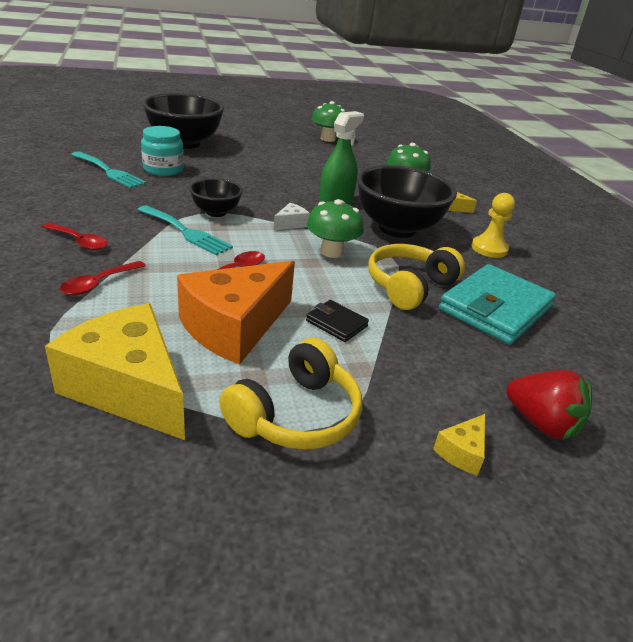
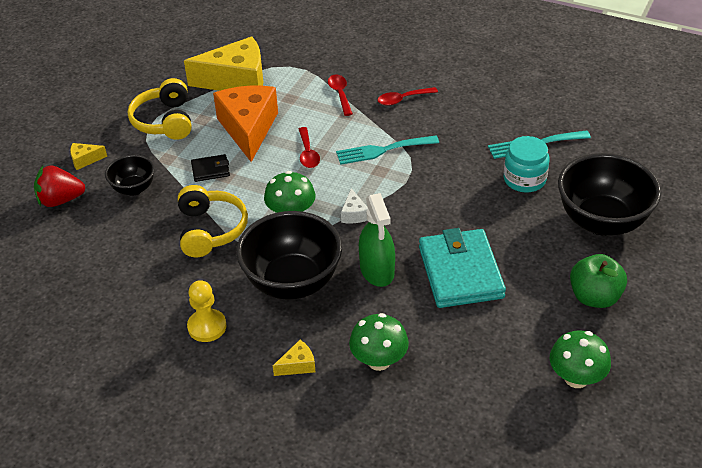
camera: 135 degrees right, 10 degrees up
(216, 212) = (406, 178): black bowl -> black bowl (134, 188)
(260, 140) = (594, 297): none -> green apple
(462, 452) = (85, 160): yellow cheese -> yellow cheese turned 90 degrees counterclockwise
(495, 309) = (143, 259): turquoise wallet -> turquoise wallet (460, 272)

